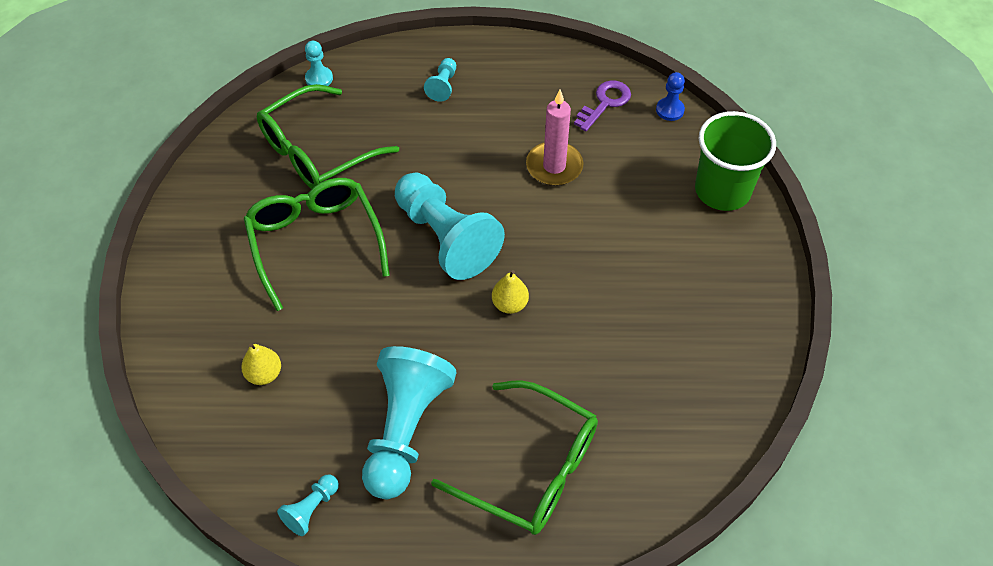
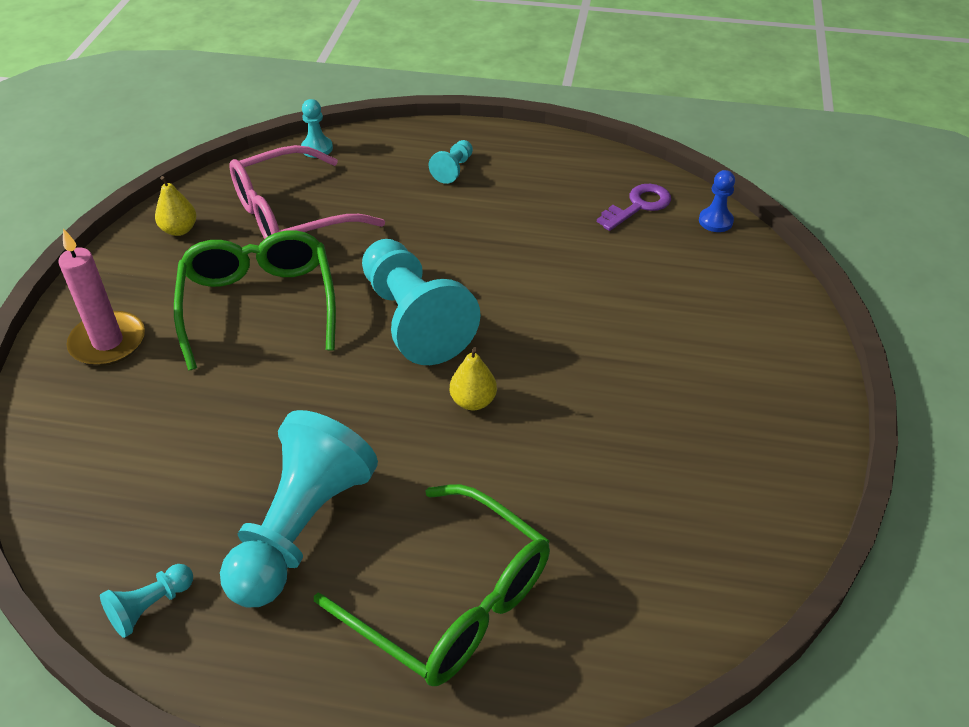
camera: 10 degrees right, 10 degrees down
(264, 374) = (149, 438): yellow pear -> yellow pear (179, 230)
(317, 151) = (292, 215): green glasses -> pink glasses
(554, 166) = (563, 262): pink candle -> pink candle (108, 342)
(722, 190) = (767, 311): green cup -> none

